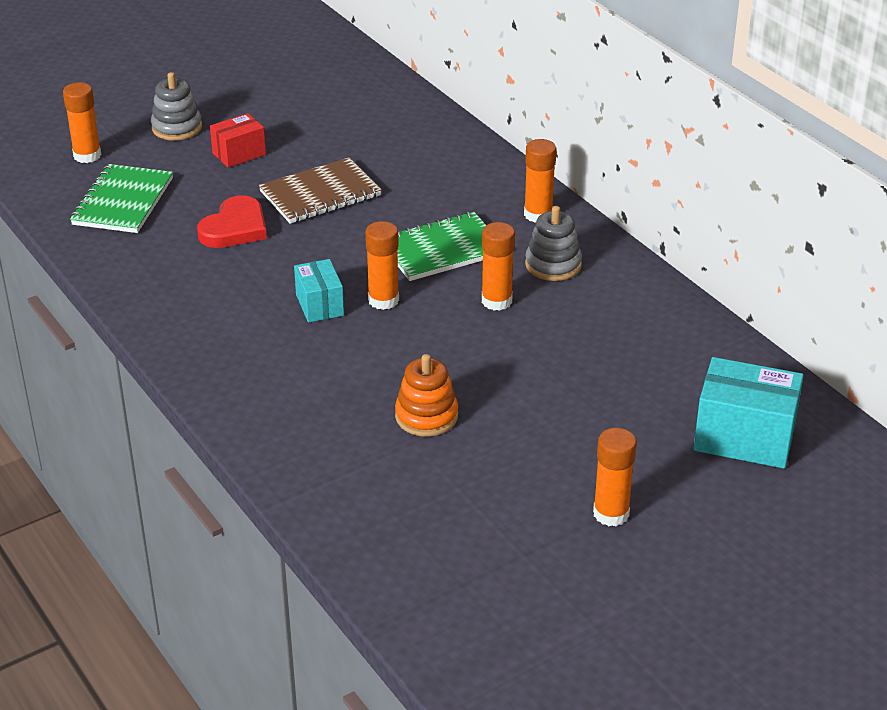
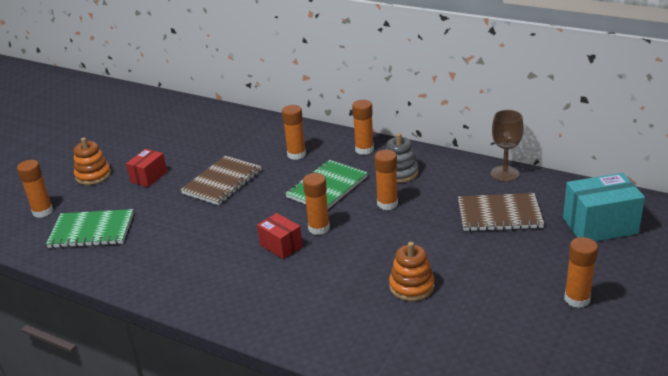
camera: 25 degrees left, 5 degrees down
(123, 202) = (92, 231): green notebook -> green notebook turned 75 degrees counterclockwise
(177, 127) = (93, 175): grey stacking toy -> orange stacking toy
(235, 228) = (184, 220): red heart -> none
(319, 305) = (281, 246): turquoise box -> red box
(444, 189) = (296, 154): none -> orange glue stick
(626, 371) = (499, 214): none -> brown notebook
(692, 319) = (504, 174): none -> brown goblet

